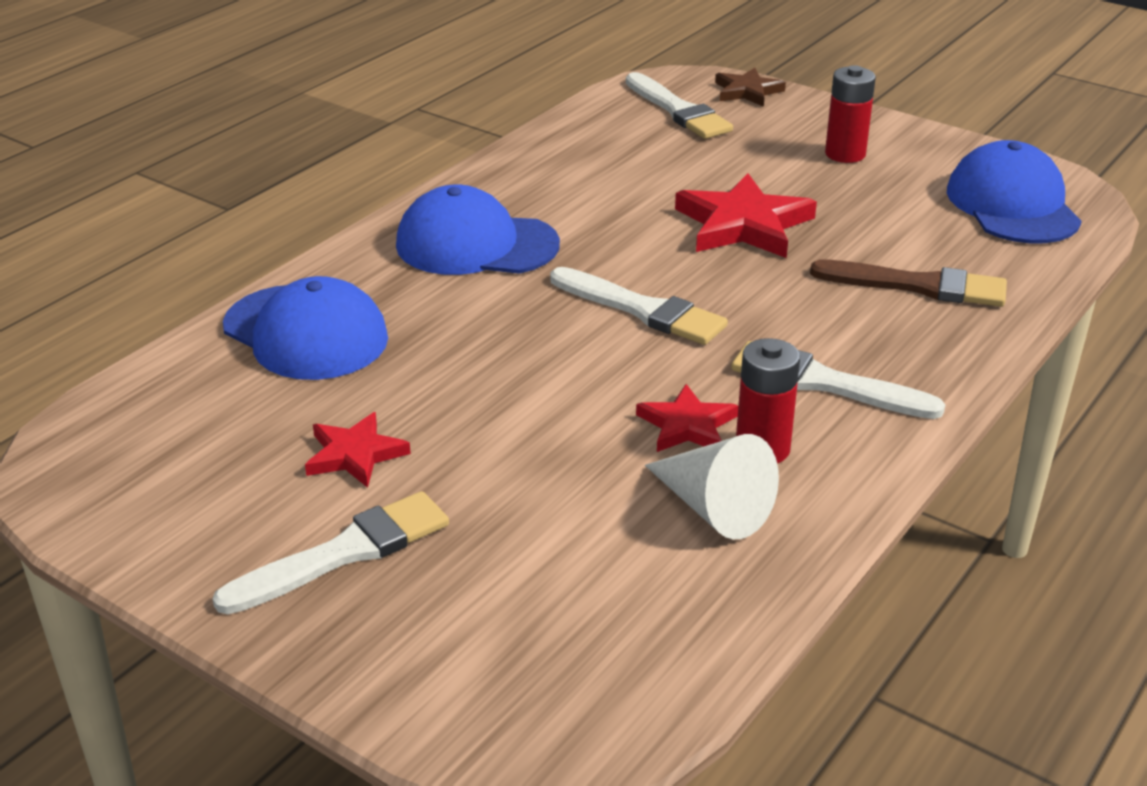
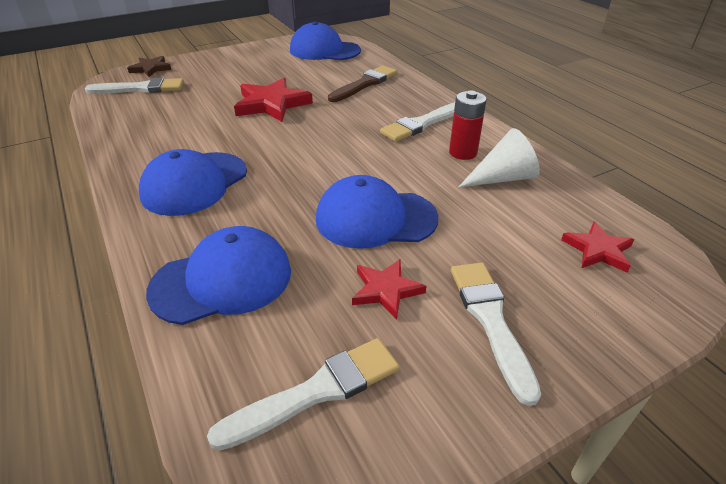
camera: 65 degrees left, 5 degrees up
(502, 407) = (375, 218): none -> blue cap
(642, 310) = (320, 150): white brush -> white brush (316, 391)
(687, 425) = (432, 166): red star -> red star (598, 250)
(845, 154) = (241, 66): red battery -> none

